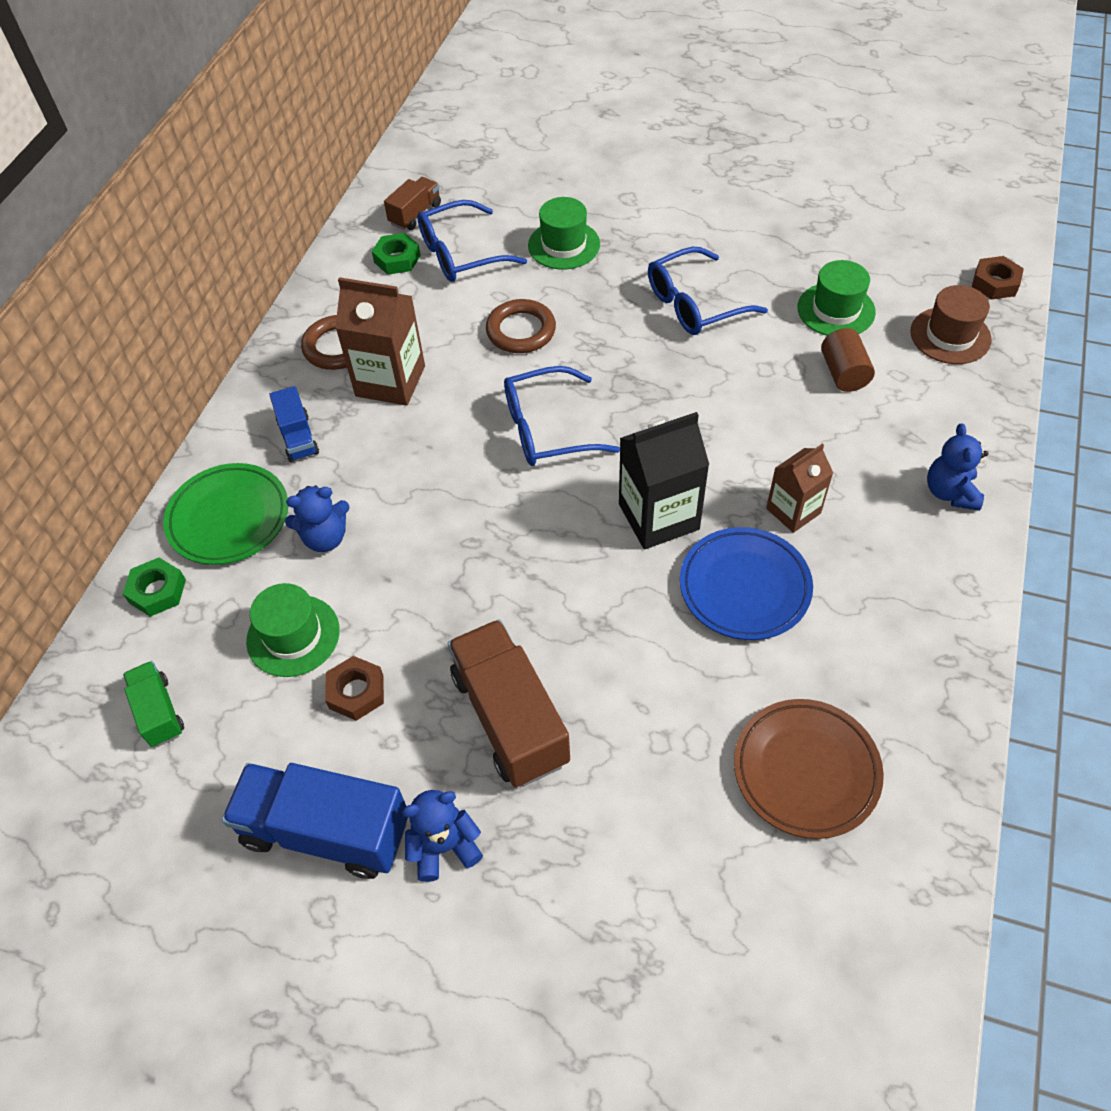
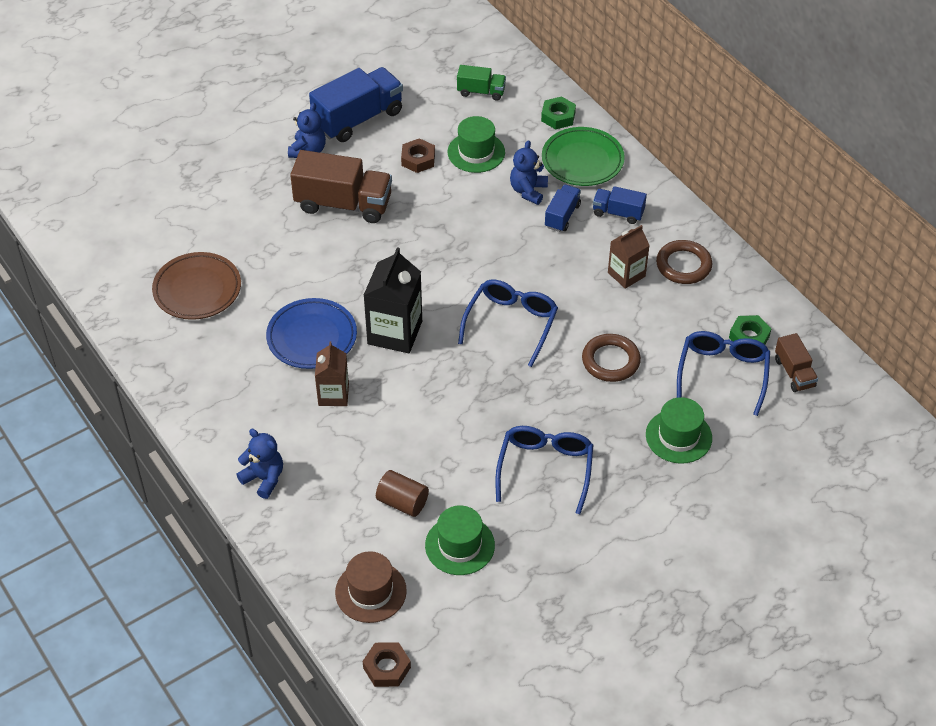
camera: 125 degrees right, 5 degrees down
(343, 482) = (562, 216): none -> blue truck
(390, 381) = (626, 274): brown carton -> brown carton, size x0.63

